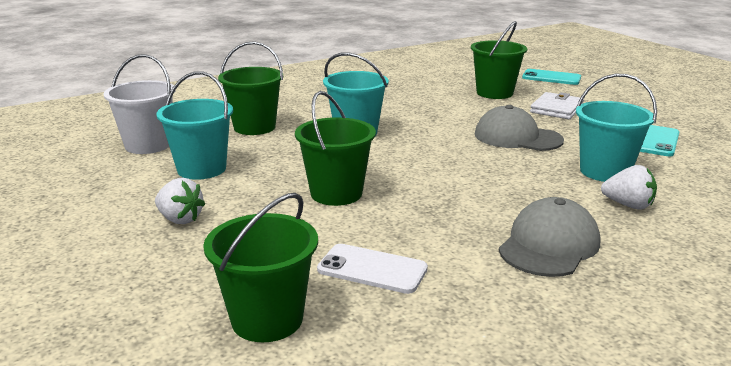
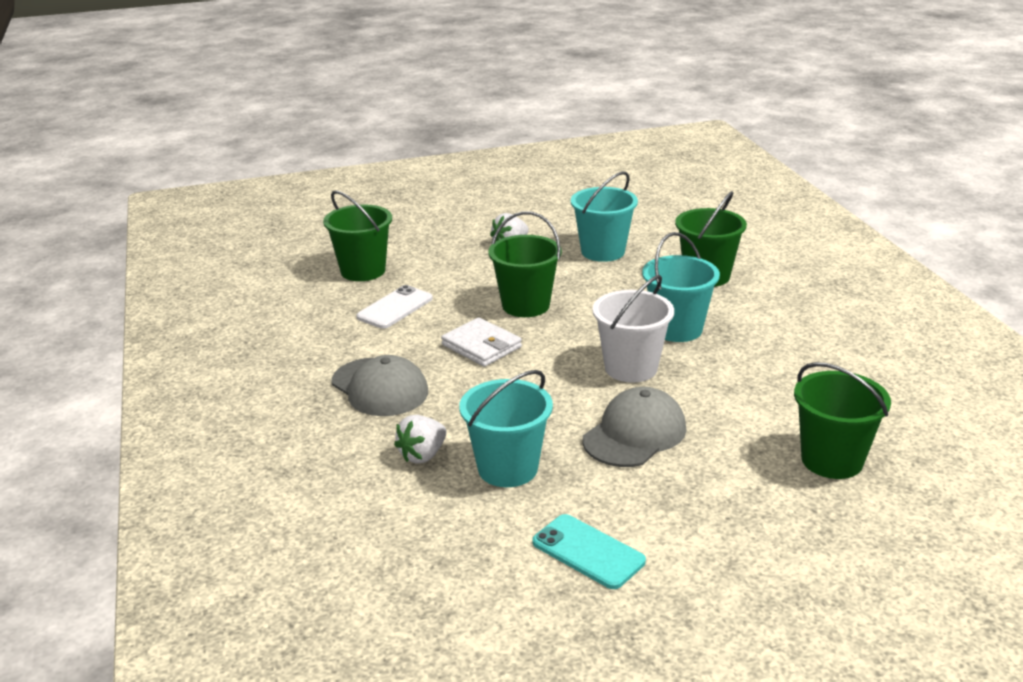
camera: 105 degrees right, 5 degrees up
(148, 145) = (667, 229): white bucket -> white bucket (631, 368)
(551, 78) = (933, 550): turquoise phone -> none
(556, 109) = (745, 501): white wallet -> white wallet (481, 346)

